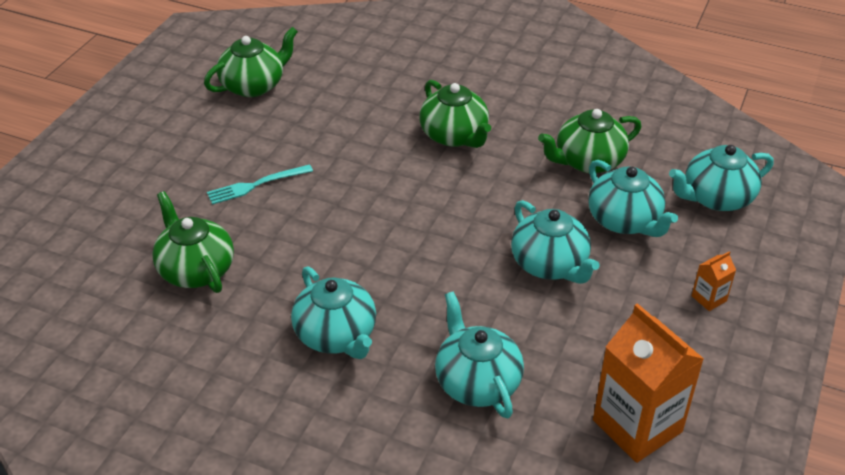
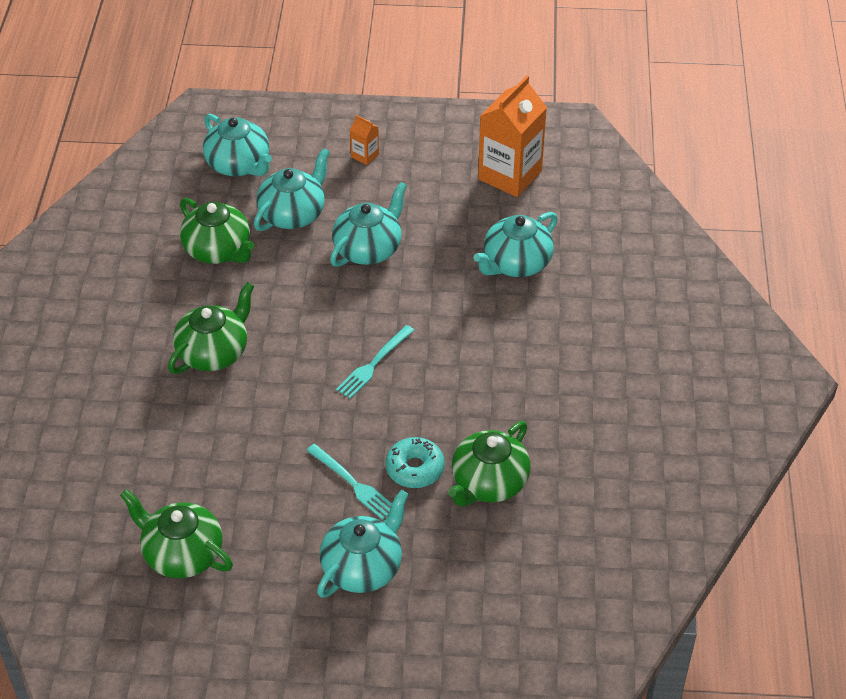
camera: 110 degrees left, 5 degrees up
(246, 226) = (415, 468): none -> turquoise donut
(336, 335) = (513, 358): turquoise teapot -> turquoise teapot (363, 567)
(386, 230) = (374, 364): none -> turquoise fork

